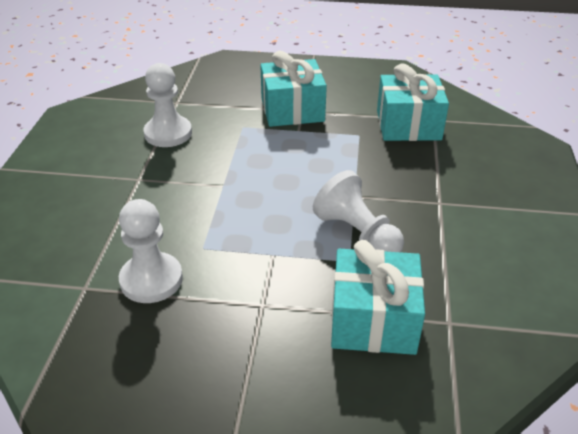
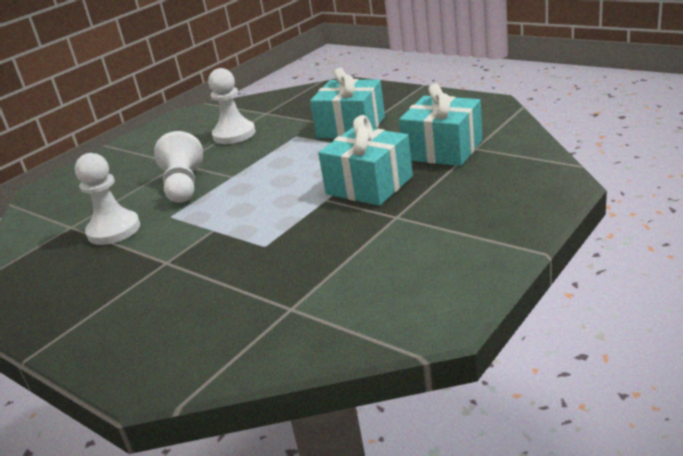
camera: 35 degrees right, 10 degrees down
(357, 233) = (294, 227): white pawn -> white pawn (184, 186)
(373, 320) = (231, 291): turquoise gift -> turquoise gift (369, 185)

